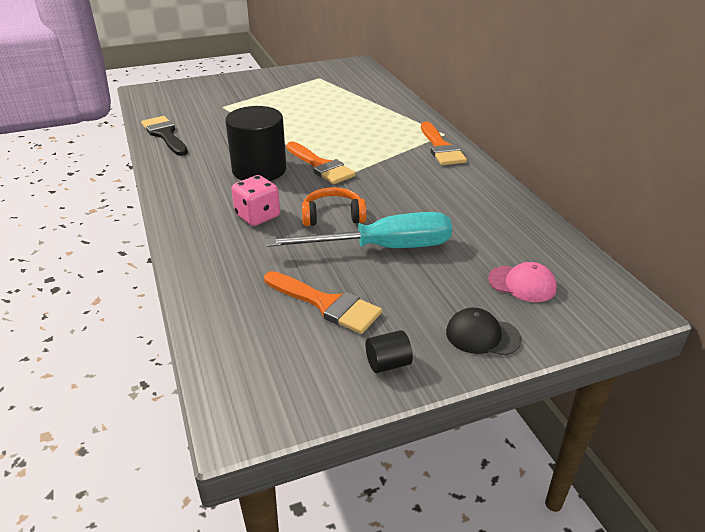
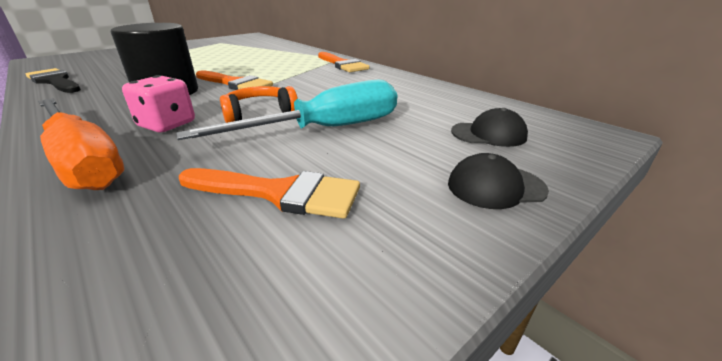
camera: 20 degrees left, 5 degrees down
(202, 245) = (83, 161): none -> orange screwdriver
(388, 363) = (405, 250): black cylinder -> none
(522, 284) = (488, 134): pink cap -> black cap

